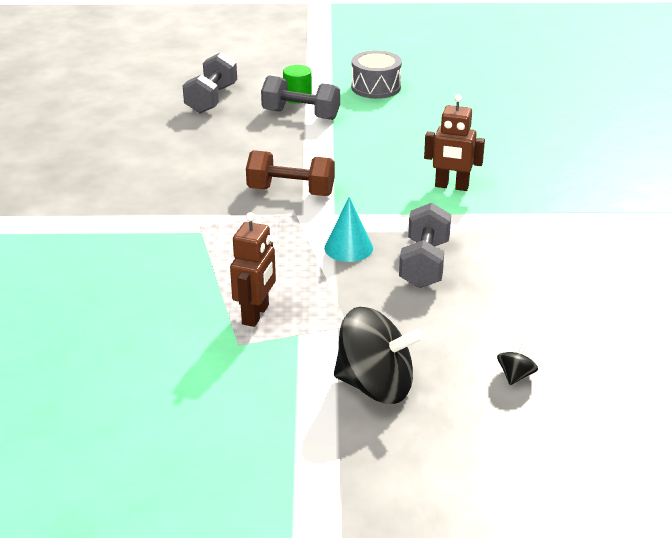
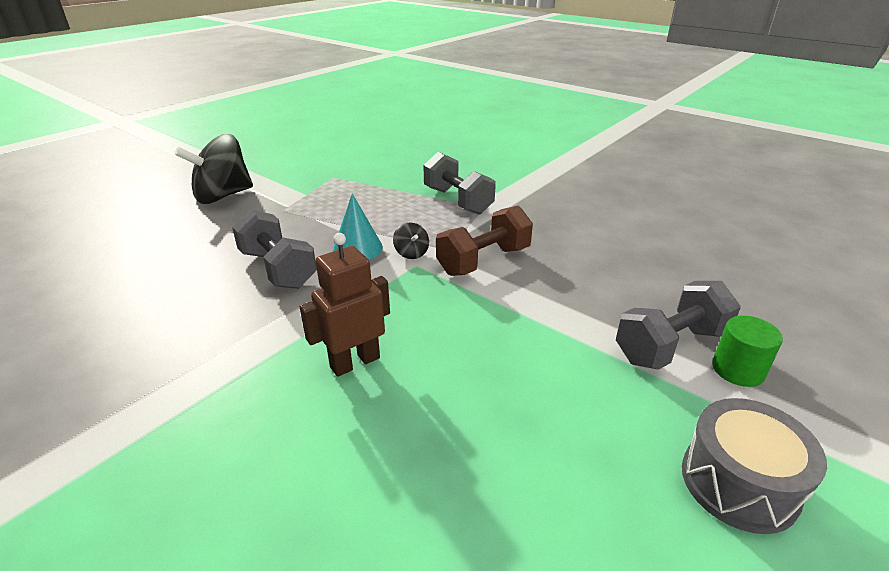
camera: 130 degrees right, 0 degrees up
(211, 99) = (769, 300): grey dumbbell -> grey dumbbell (457, 201)
(256, 315) = (348, 189): brown robot -> none
(515, 376) = (124, 239): black spinning top -> black spinning top (411, 253)

